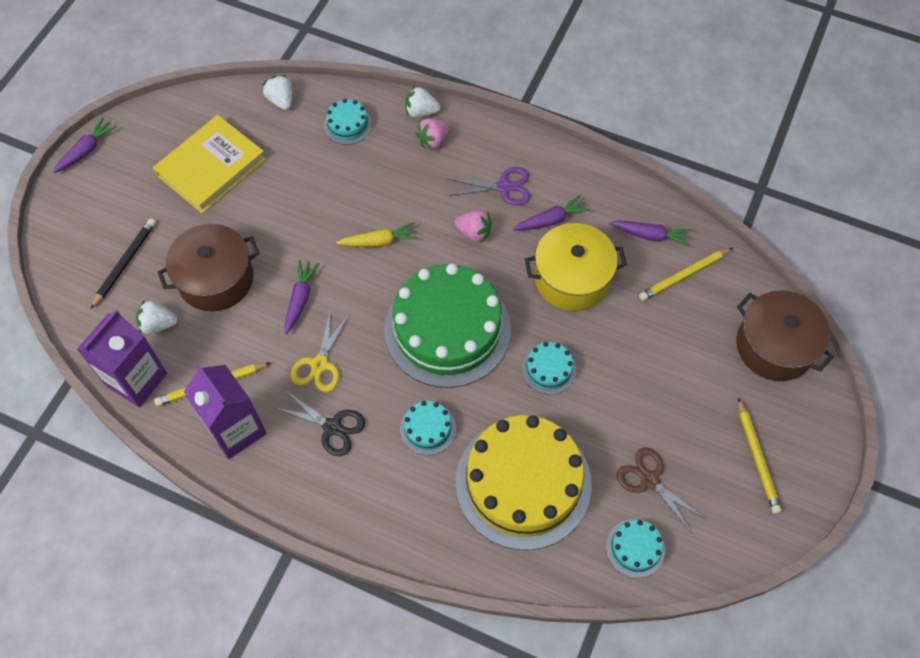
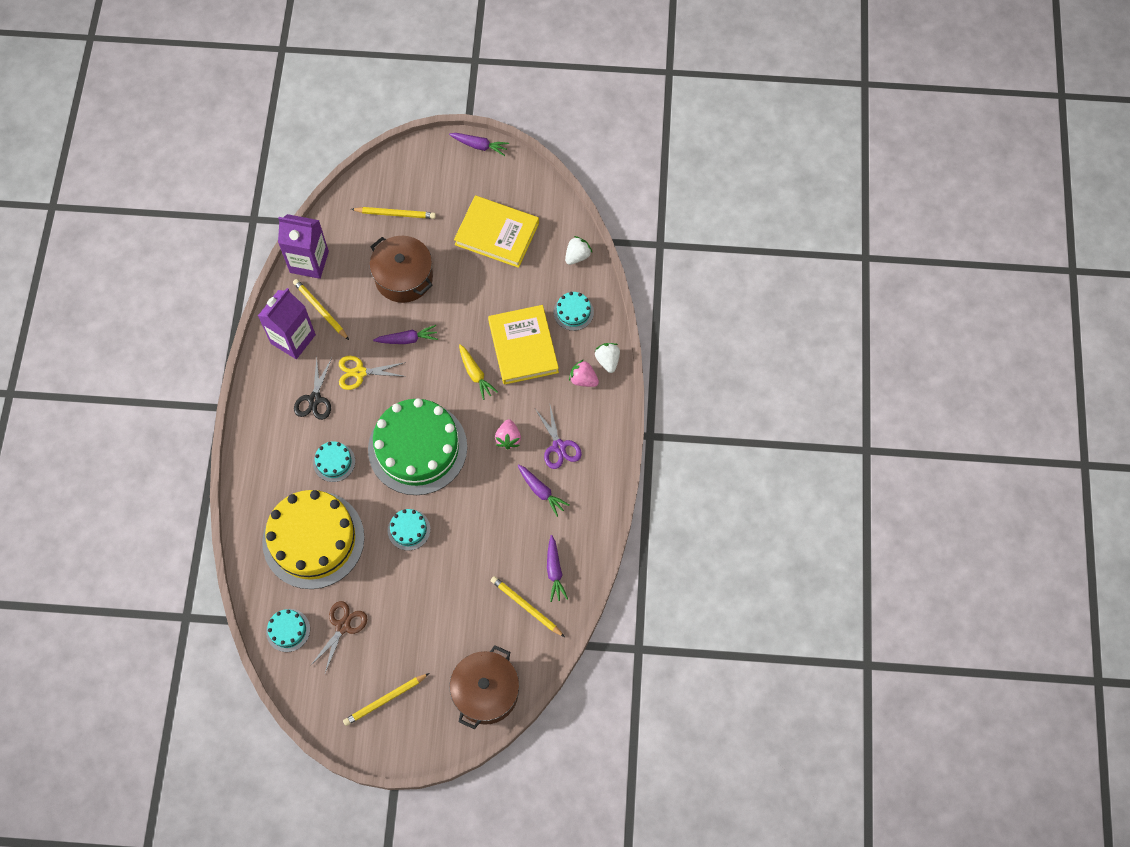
camera: 70 degrees right, 5 degrees up
(125, 263) = (395, 214): black pencil -> yellow pencil
(158, 324) = (355, 256): white strawberry -> none
(367, 184) = (523, 347): none -> yellow book
(572, 278) = (493, 523): yellow pot -> none

